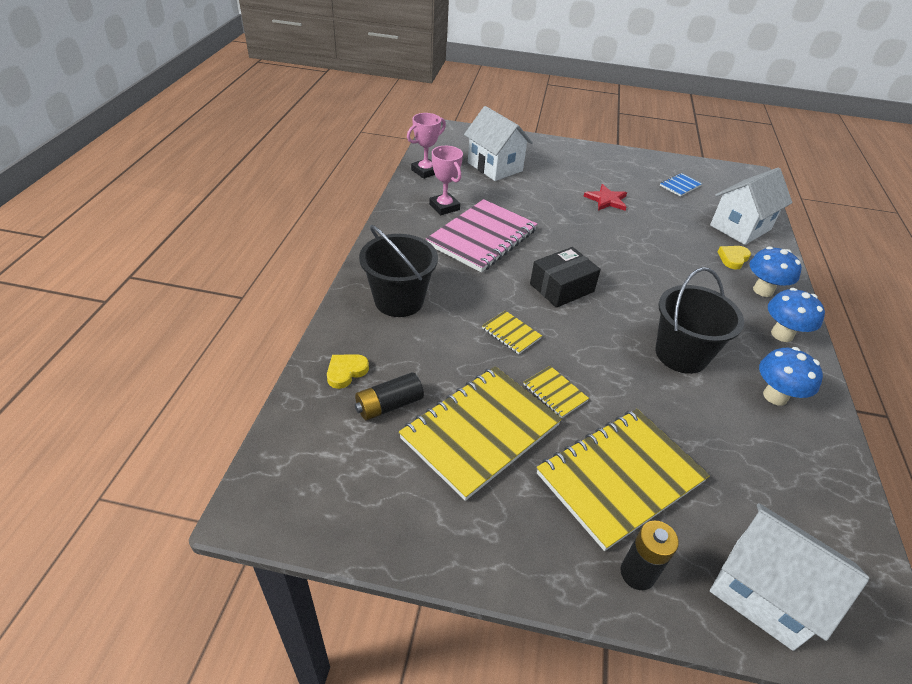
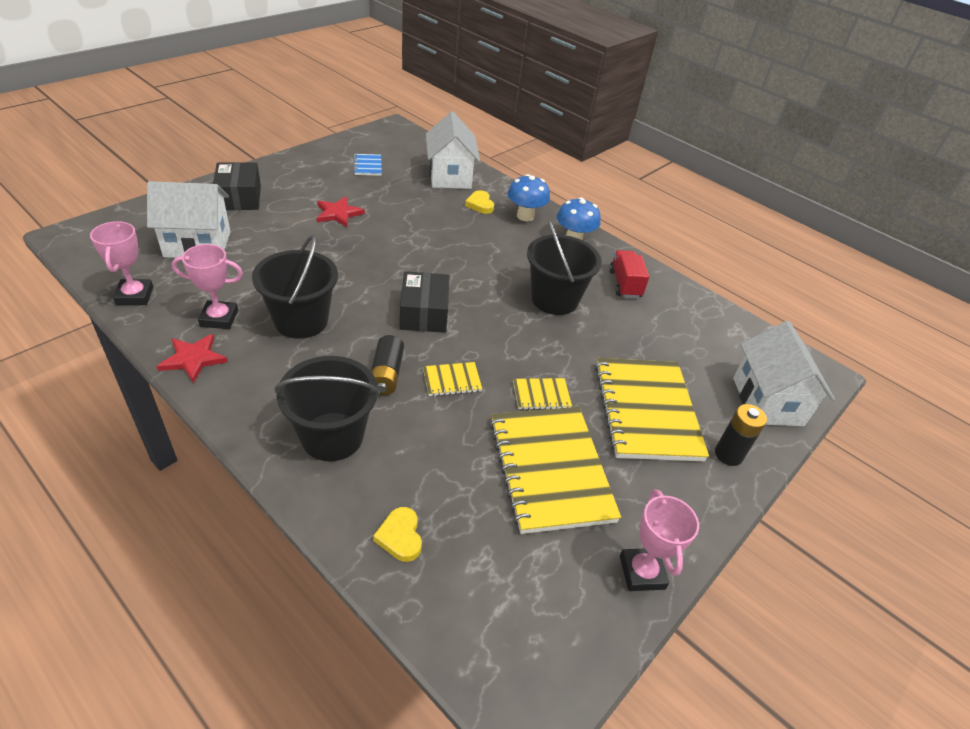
camera: 60 degrees left, 0 degrees up
(389, 405) = (473, 522): black battery -> black battery (386, 374)
(402, 216) = (193, 359): none -> red star
(428, 541) = (641, 572): none -> pink trophy
(482, 237) = (301, 321): pink notebook -> black bucket
(558, 157) = (239, 197): none -> black box
(763, 593) = (767, 401): white house -> white house turned 75 degrees counterclockwise
(775, 396) = (624, 284): blue mushroom -> red truck

